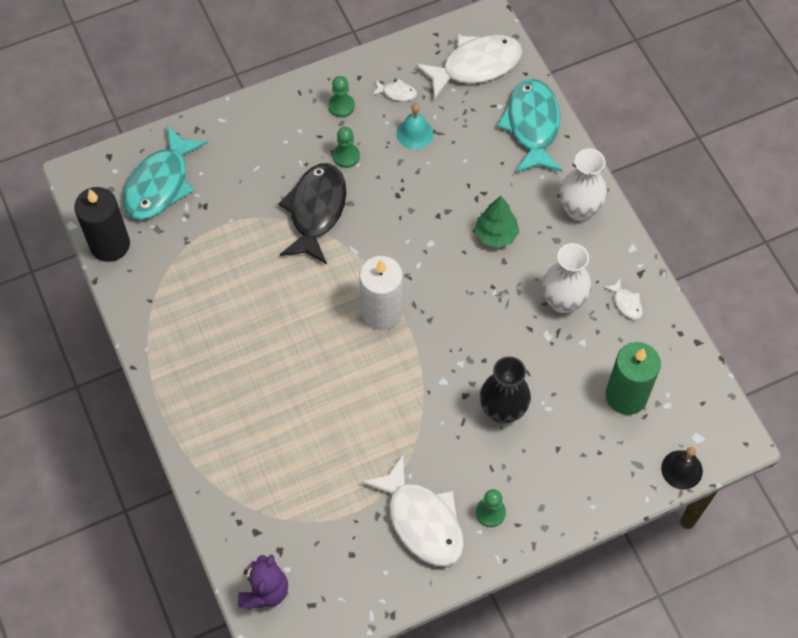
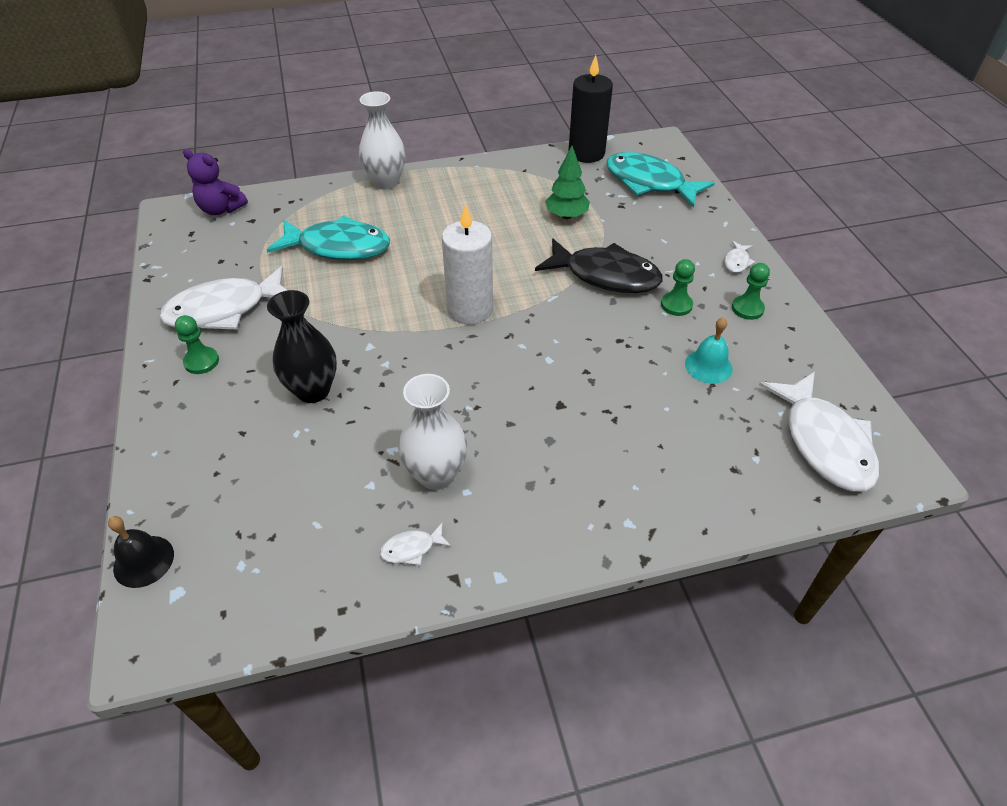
camera: 100 degrees right, 15 degrees down
(397, 93) = (770, 358): white fish -> white fish (737, 262)
(496, 235) = (550, 421): green tree -> green tree (566, 216)
(532, 126) = (722, 491): turquoise fish -> turquoise fish (338, 247)
(579, 209) = (575, 521): white vase -> white vase (386, 182)
(626, 396) = (276, 518): green candle -> none

